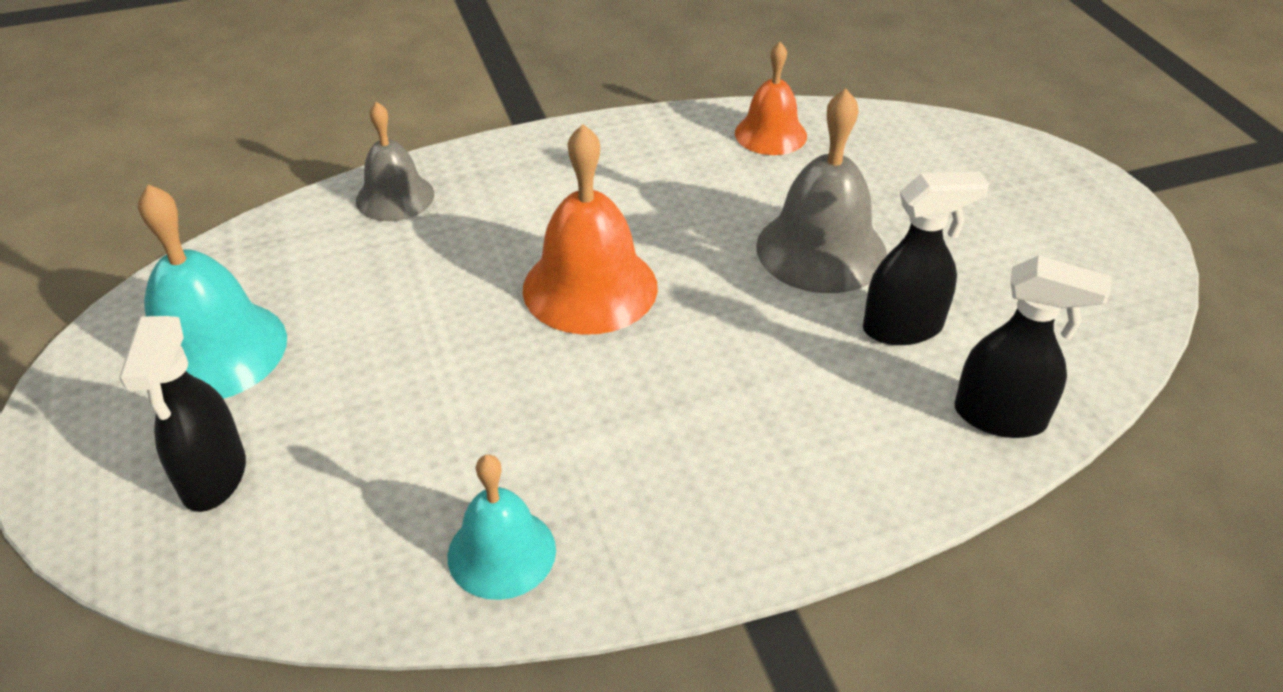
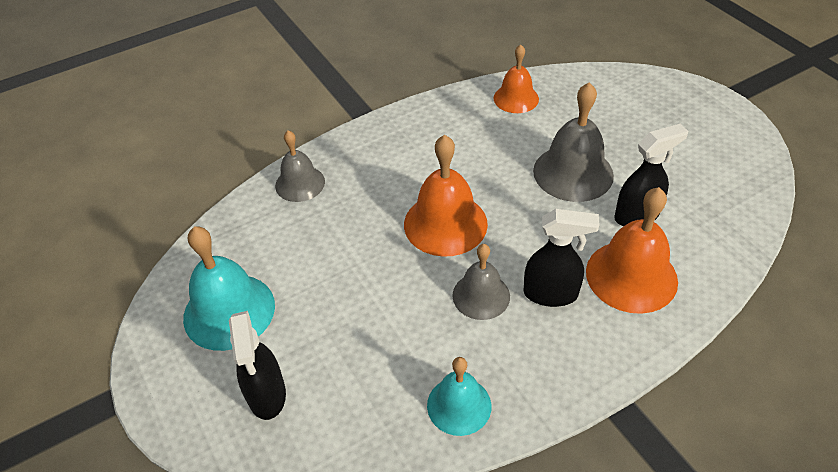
camera: 10 degrees left, 5 degrees up
(603, 399) = (481, 295): none -> grey bell
(860, 414) = (631, 276): none -> orange bell
(1000, 417) = (709, 262): black spray bottle -> black spray bottle (551, 294)

